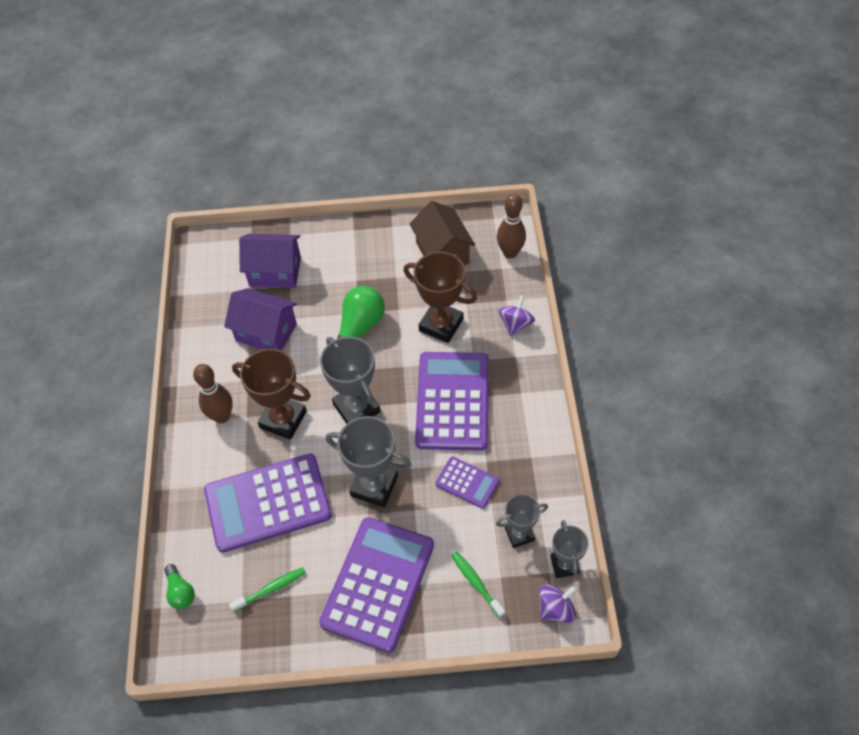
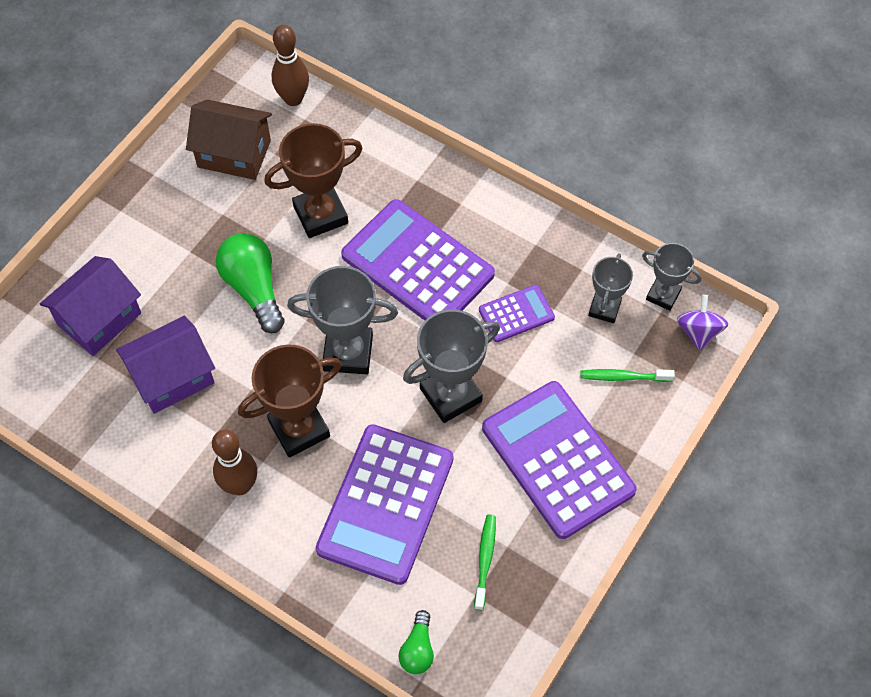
camera: 55 degrees left, 5 degrees up
(180, 592) = (418, 649): green light bulb -> green light bulb turned 90 degrees clockwise
(515, 324) = (381, 153): purple spinning top -> none

